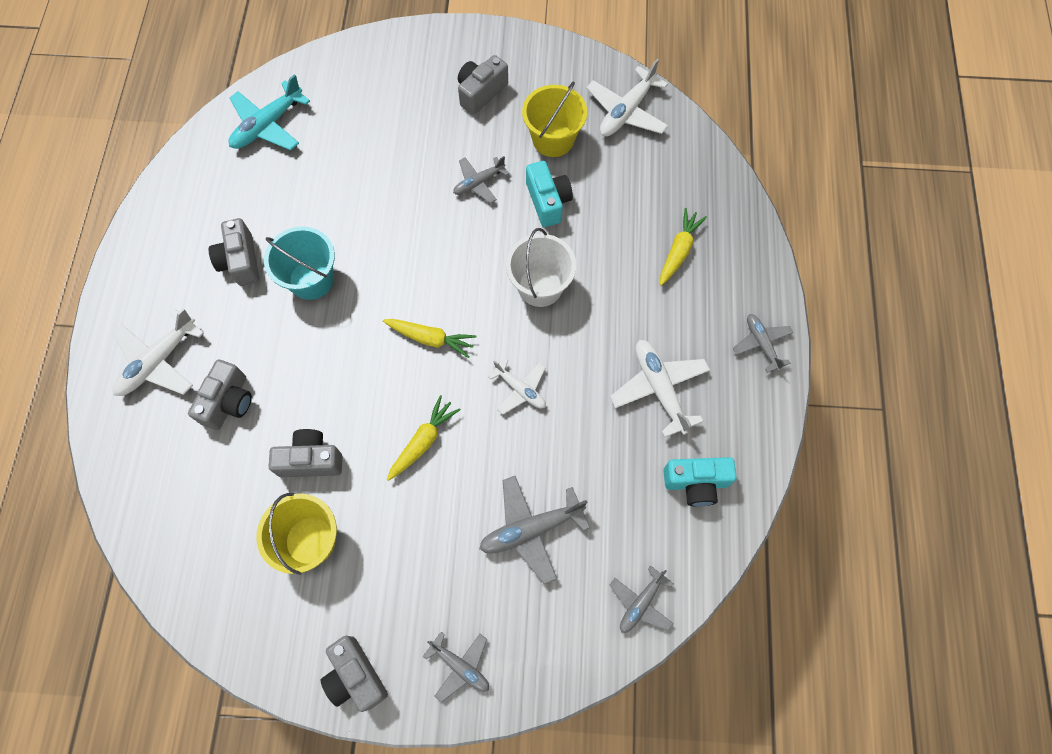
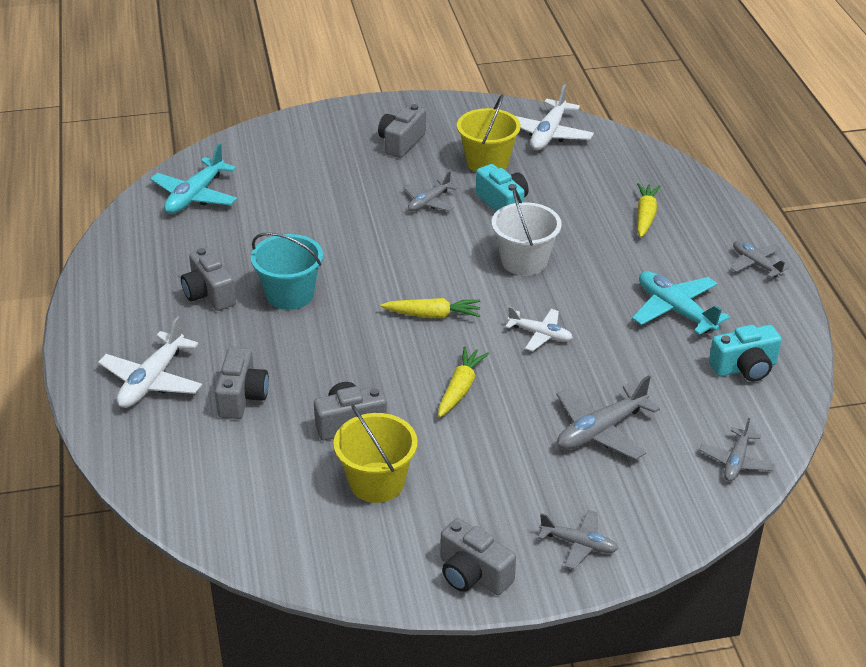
camera: 15 degrees left, 30 degrees down
(659, 388) = (675, 310): white plane -> turquoise plane

